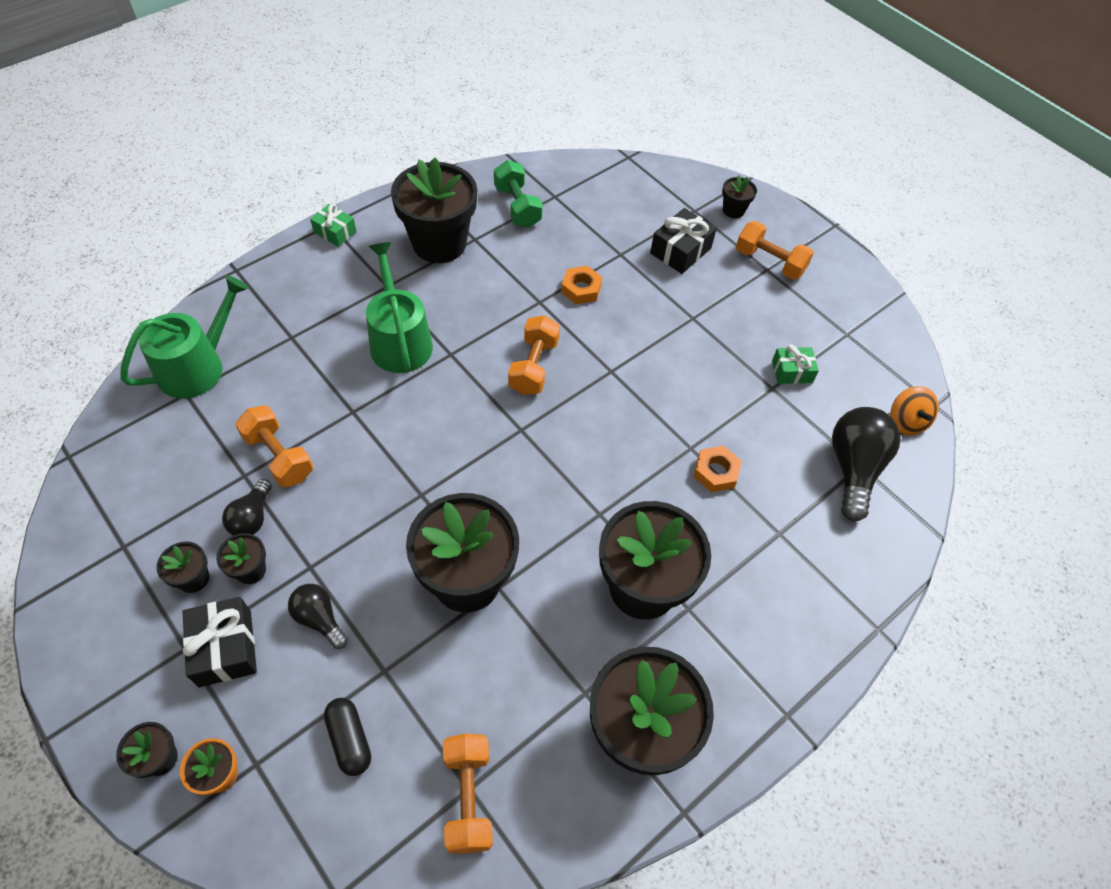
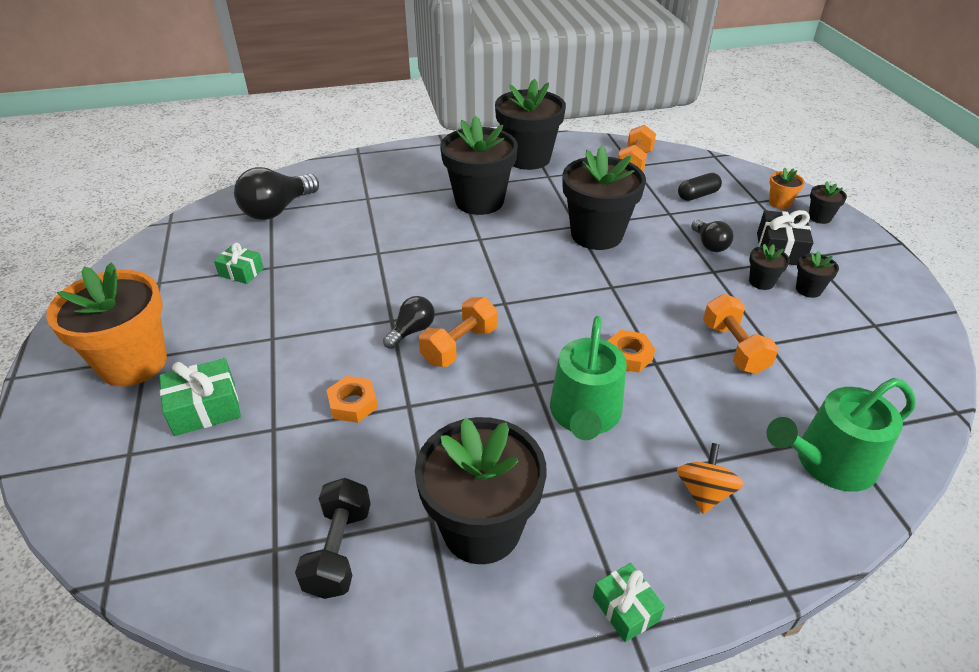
camera: 150 degrees left, 15 degrees down
(252, 518) = (760, 312): black light bulb -> black light bulb (412, 331)
(350, 740) = (697, 195): black capsule -> black capsule turned 60 degrees clockwise
(517, 207) = (339, 550): green dumbbell -> black dumbbell
(680, 251) = (205, 408): black gift -> green gift
(716, 472) = (374, 235): orange nut -> orange nut (628, 355)
(733, 210) = (86, 436): black flower pot -> none
(769, 262) = (133, 363): orange dumbbell -> orange flower pot
(906, 421) = (204, 220): orange spinning top -> orange spinning top (704, 492)

